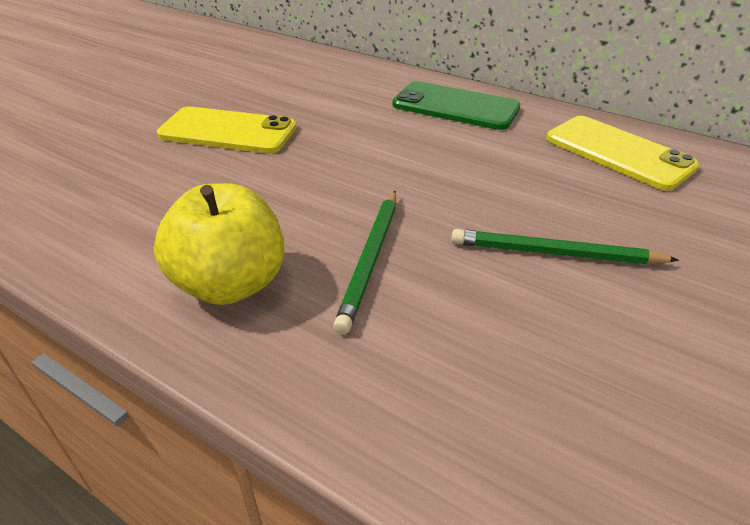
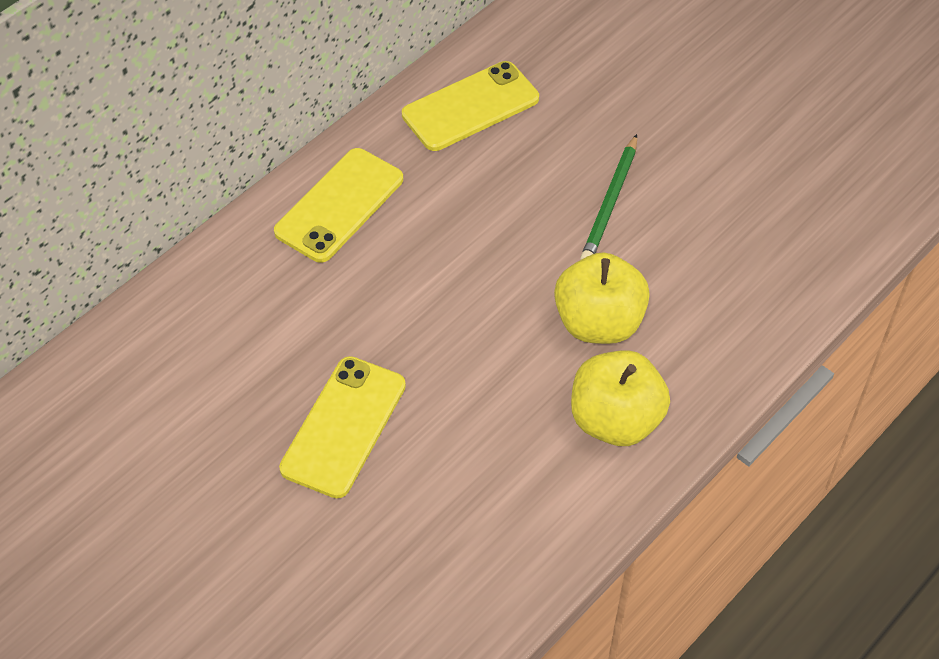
camera: 80 degrees left, 15 degrees up
(370, 259) = (598, 322): green pencil -> yellow apple
(455, 107) = (339, 205): green phone -> yellow phone

